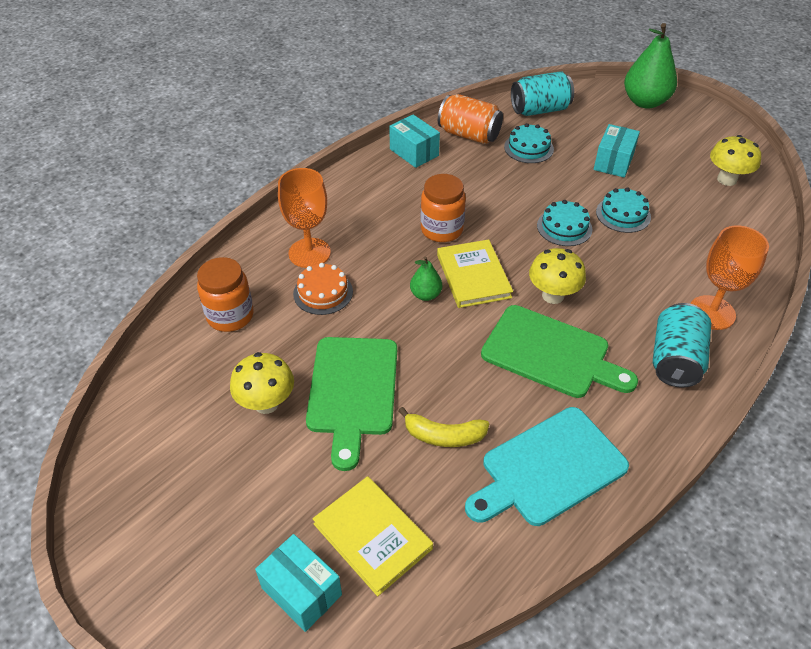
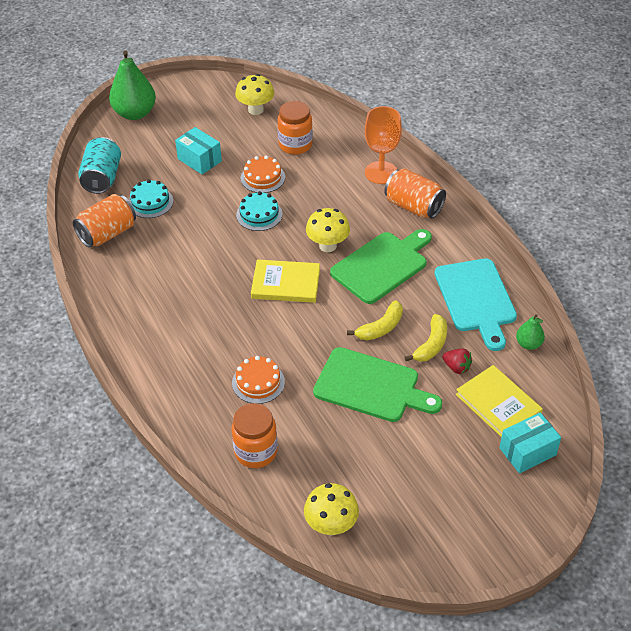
camera: 70 degrees left, 0 degrees up
(266, 403) = (362, 443): yellow mushroom -> yellow mushroom (331, 525)
(309, 253) = (205, 381): orange goblet -> none
(372, 536) = (498, 404): yellow book -> yellow book turned 75 degrees clockwise
(414, 152) = (109, 277): turquoise box -> none
(417, 473) = (456, 367): none -> red strawberry
(425, 295) = (292, 318): green pear -> green pear (528, 344)
(441, 230) = (222, 287): orange jar -> orange jar (295, 145)
(448, 377) = (381, 328): none -> yellow banana
(623, 214) = (262, 177): turquoise cake -> orange cake
(675, 360) = (413, 206): turquoise can -> orange can

